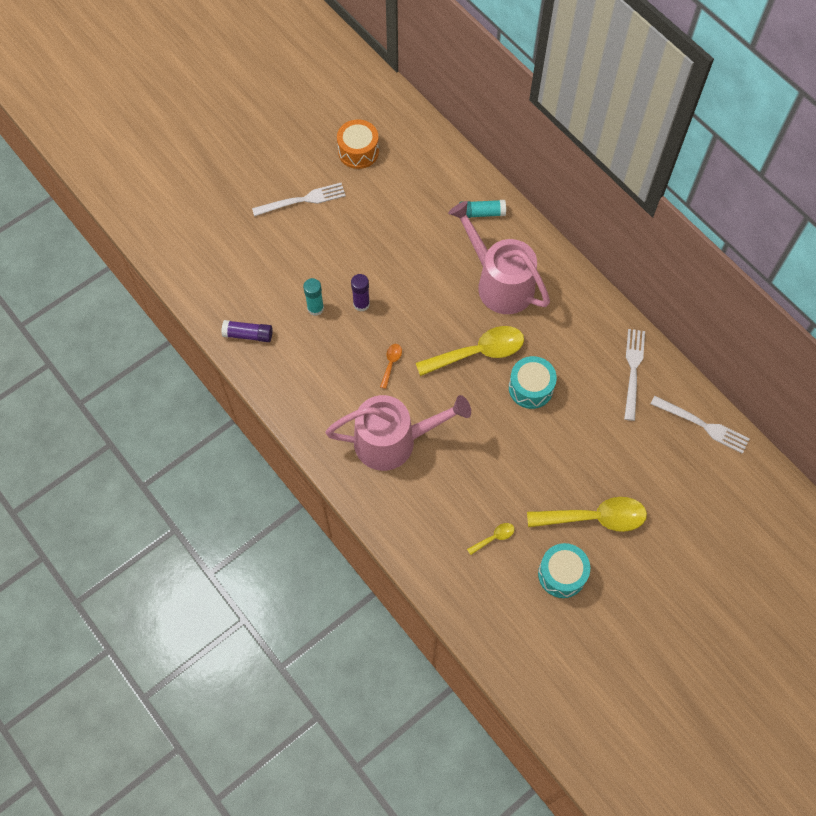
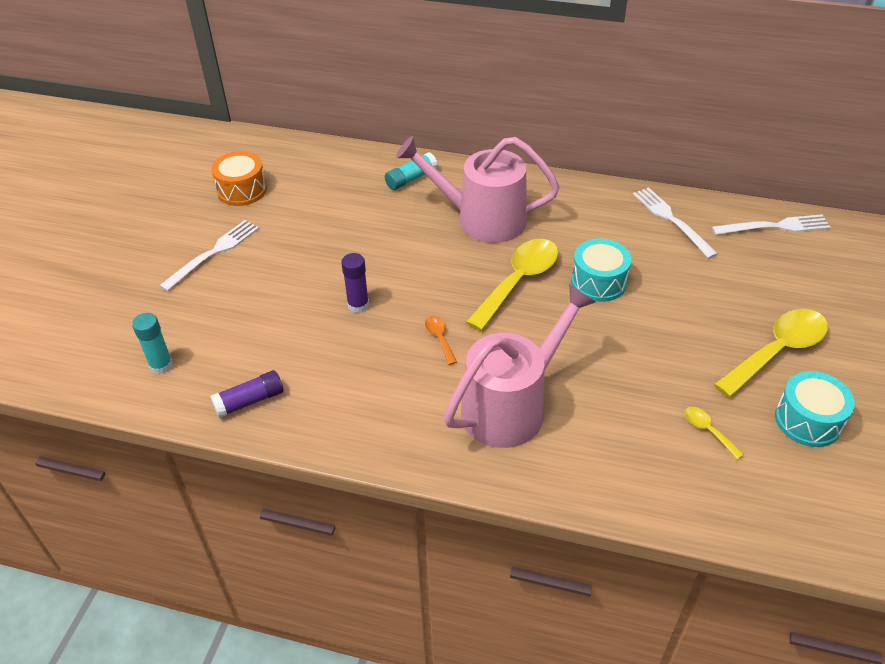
camera: 35 degrees left, 20 degrees down
(315, 308) = (310, 335): turquoise glue stick -> turquoise glue stick (161, 365)
(494, 538) = (708, 431): yellow spoon -> yellow spoon turned 60 degrees counterclockwise

